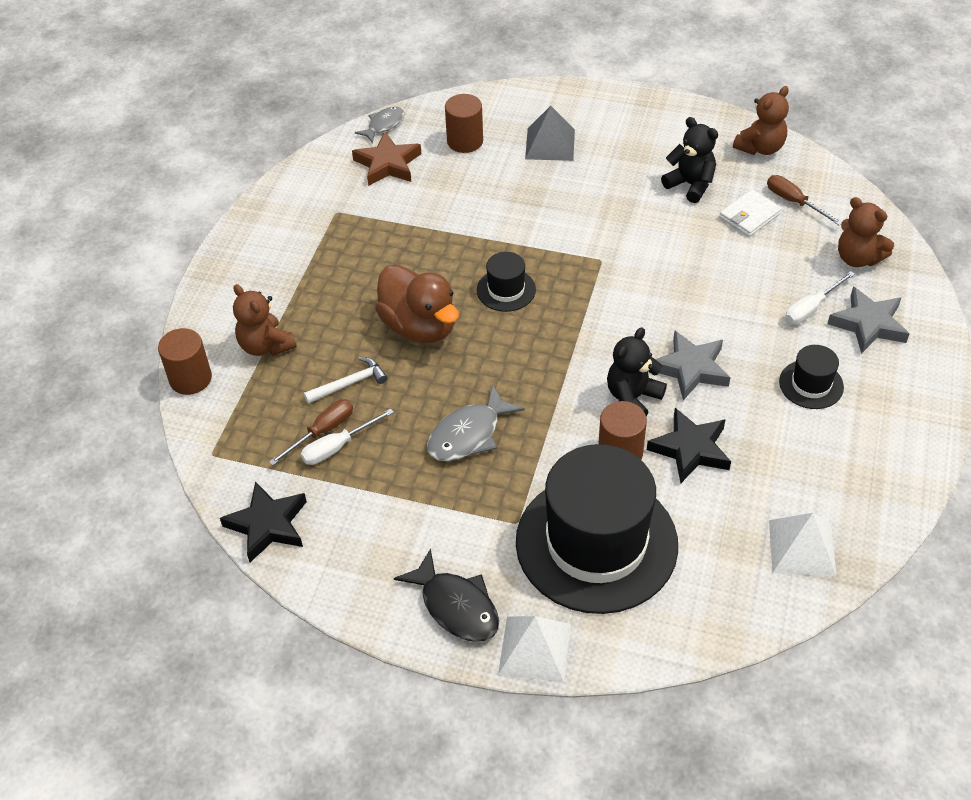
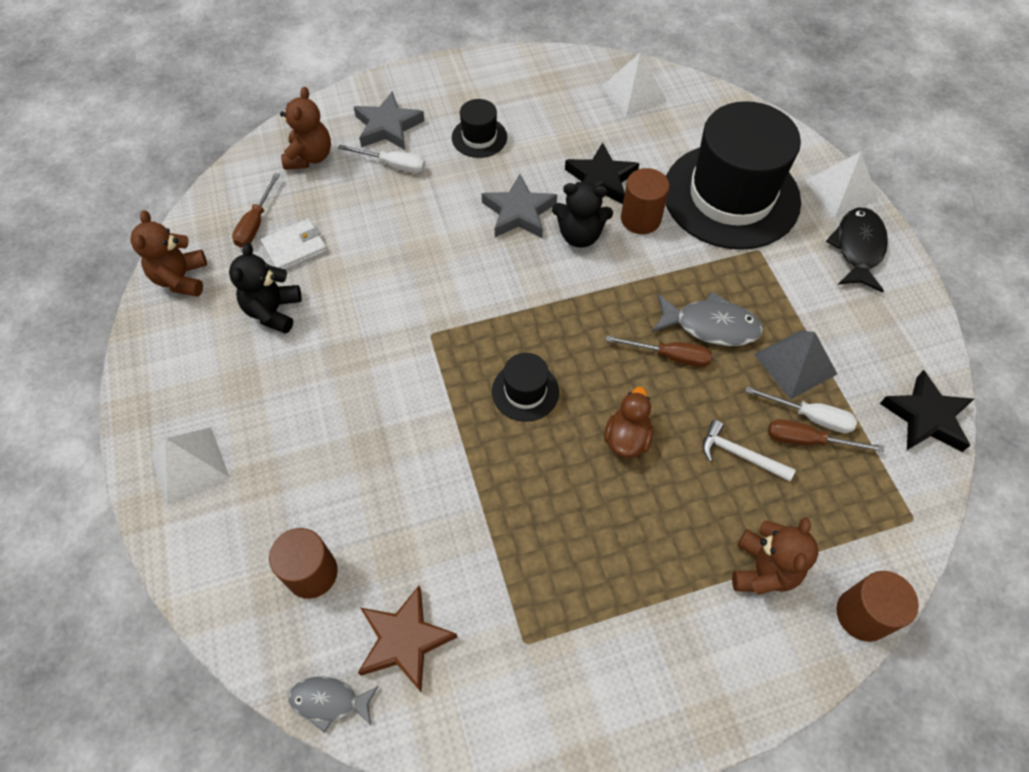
camera: 125 degrees left, 10 degrees up
(419, 327) = (627, 438): brown duck -> brown duck, size x0.57
(464, 390) = (669, 356): none -> brown screwdriver
(550, 144) = (269, 474): grey pyramid -> grey pyramid (795, 364)
(587, 112) = (189, 465): none -> white pyramid
(749, 215) = (295, 248): white wallet -> white wallet turned 45 degrees counterclockwise
(760, 148) = (181, 278): brown teddy bear -> brown teddy bear turned 105 degrees counterclockwise

